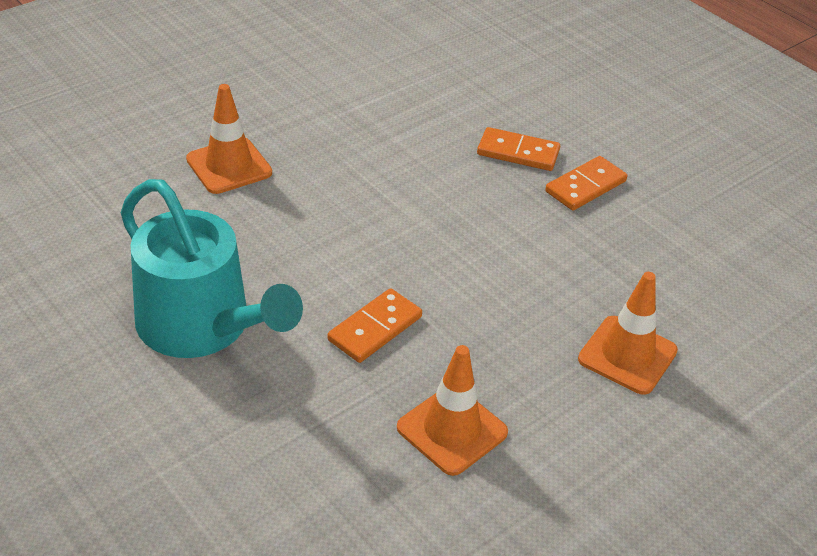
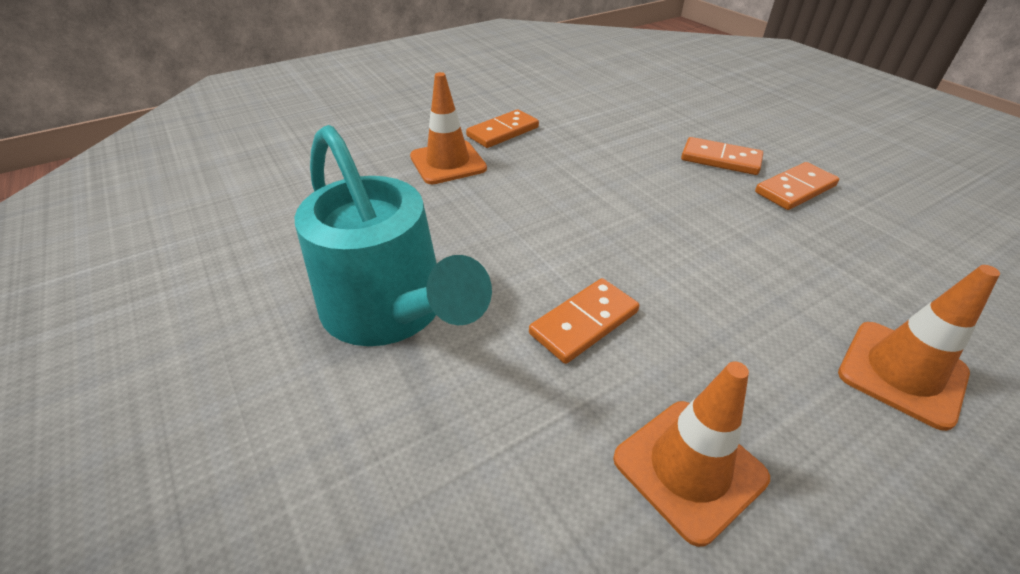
camera: 10 degrees right, 0 degrees up
(284, 122) = (502, 132): none -> orange domino

